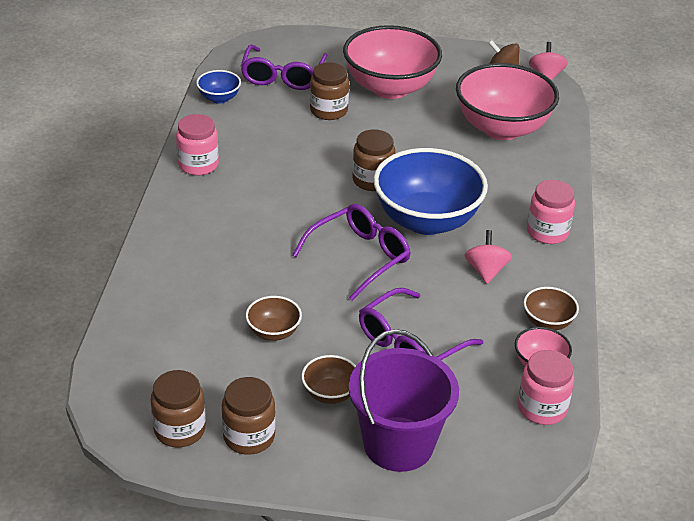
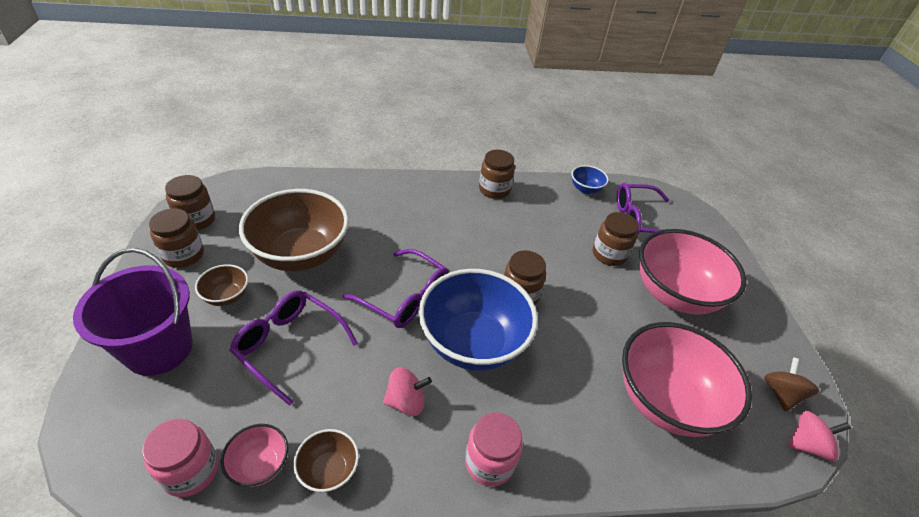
camera: 75 degrees right, 5 degrees up
(198, 165) = (494, 190): pink jar -> brown jar
(273, 332) = (301, 254): brown bowl -> brown bowl, size x2.24

